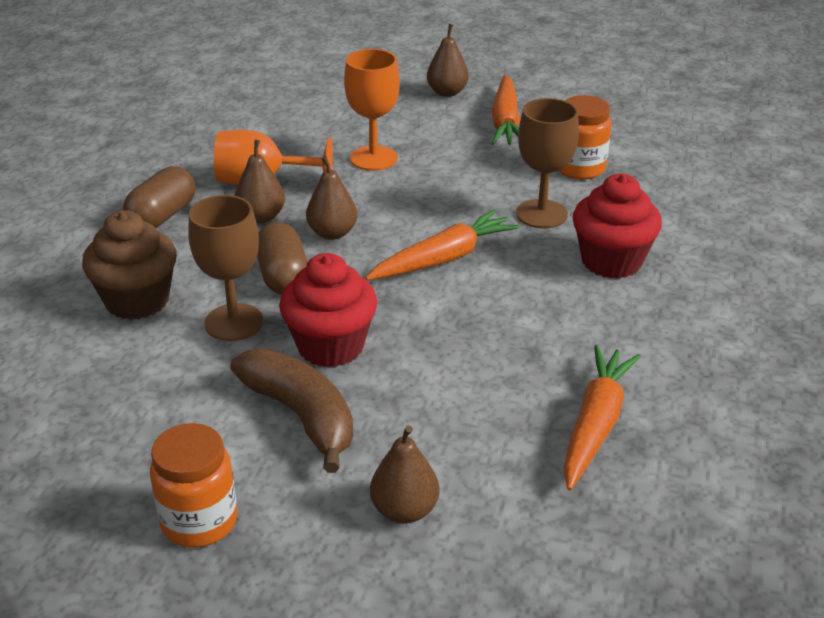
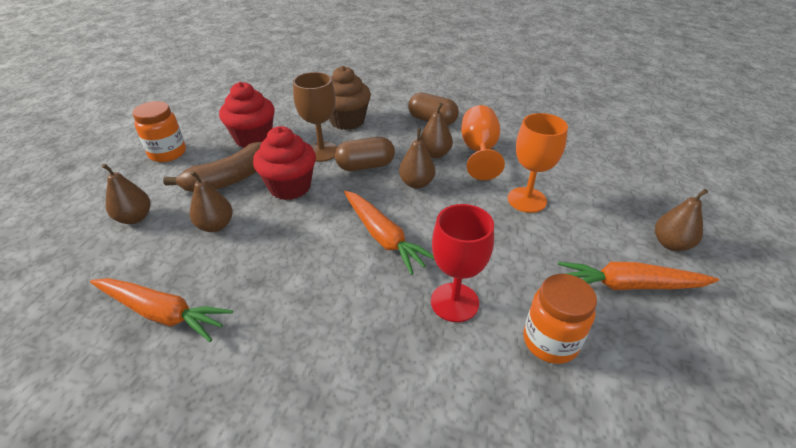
camera: 90 degrees right, 5 degrees up
(423, 409) = (215, 225): none -> brown pear
(541, 214) = (454, 302): brown goblet -> red goblet
(611, 261) = (375, 350): red cupcake -> red cupcake (253, 138)

